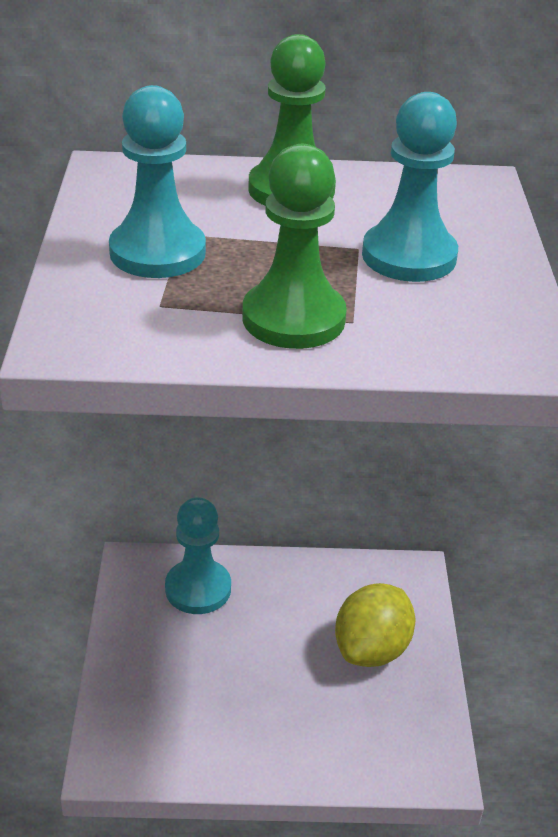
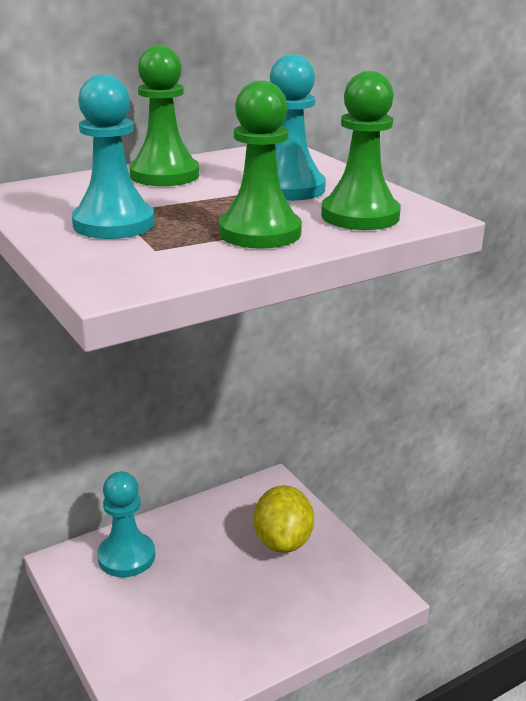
camera: 30 degrees left, 10 degrees down
(441, 331) = (360, 216): none -> green pawn

